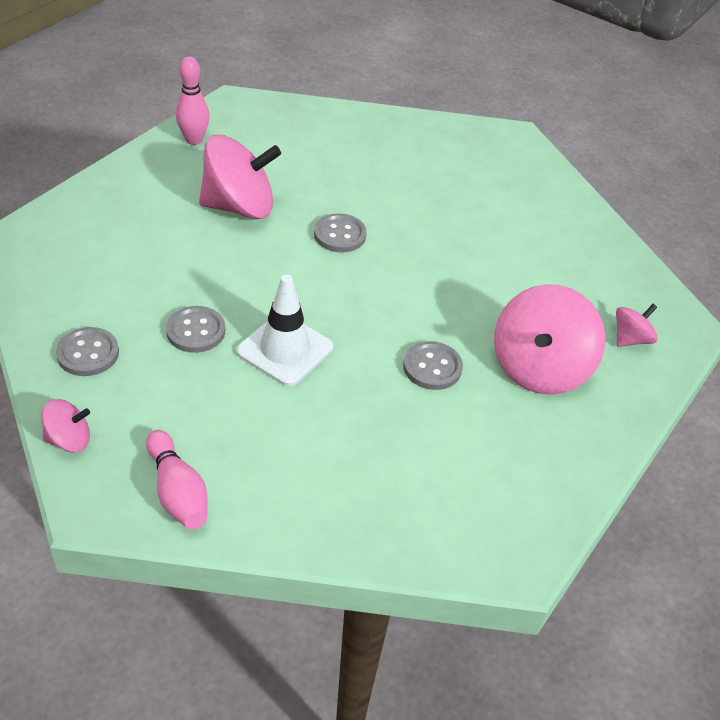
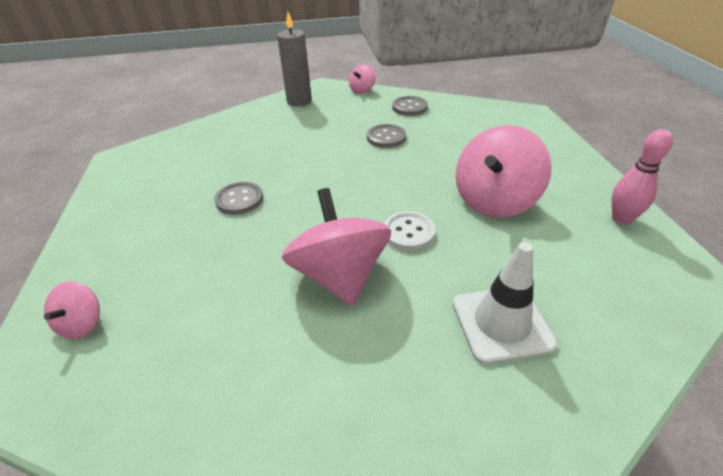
camera: 140 degrees right, 5 degrees down
(177, 491) = (299, 101): pink bowling pin -> grey candle
(285, 349) = (333, 157): white traffic cone -> white traffic cone (501, 323)
(340, 235) = (408, 232): grey button -> white button
(540, 368) = (160, 245): pink spinning top -> pink spinning top (340, 275)

